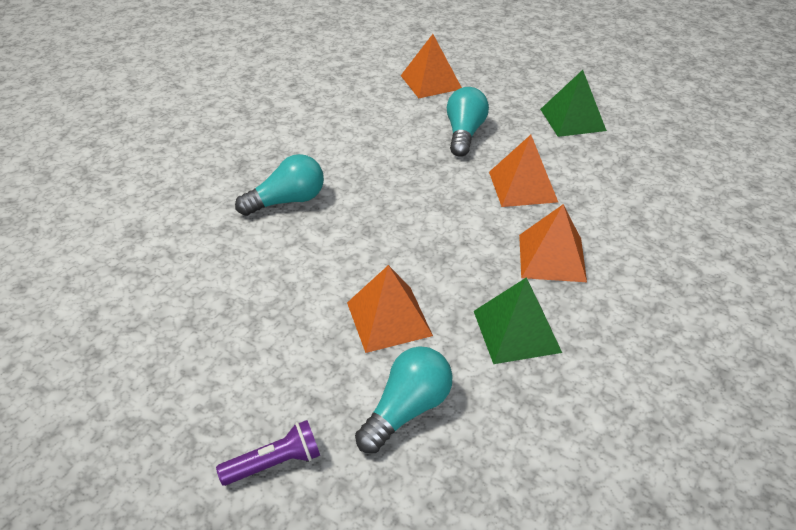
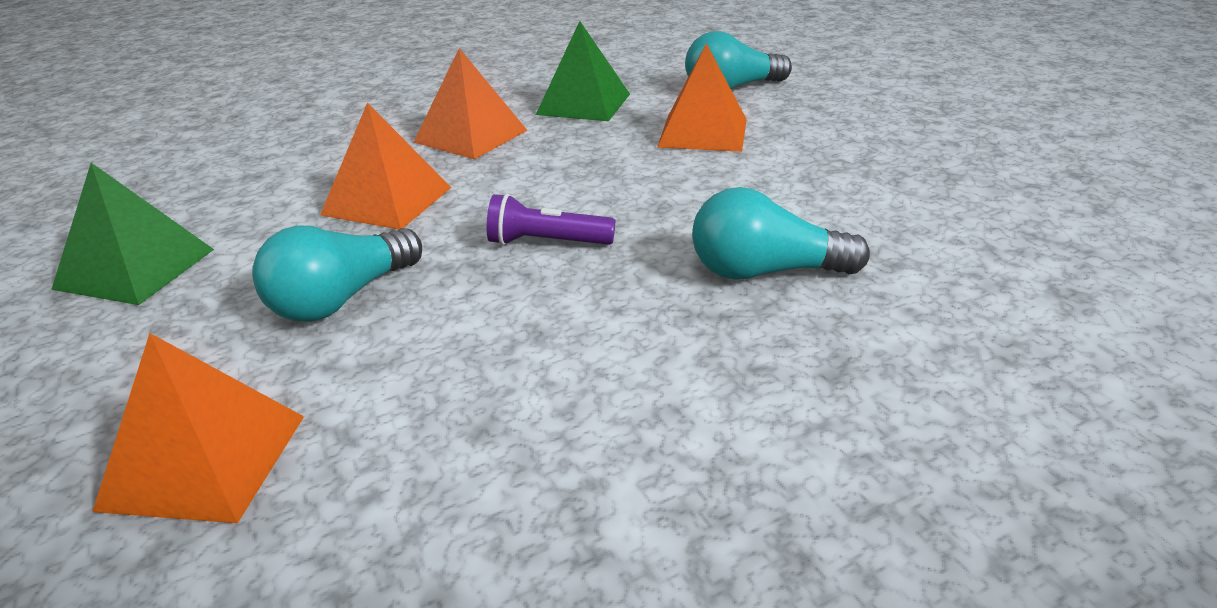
camera: 150 degrees left, 10 degrees down
(274, 463) = (865, 87): purple flashlight -> purple flashlight (547, 243)

